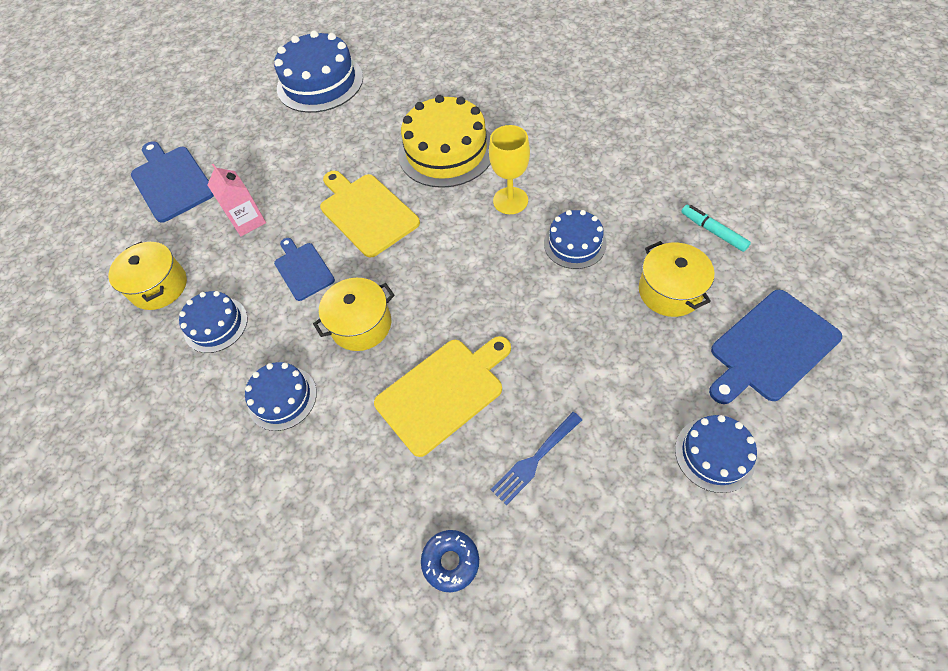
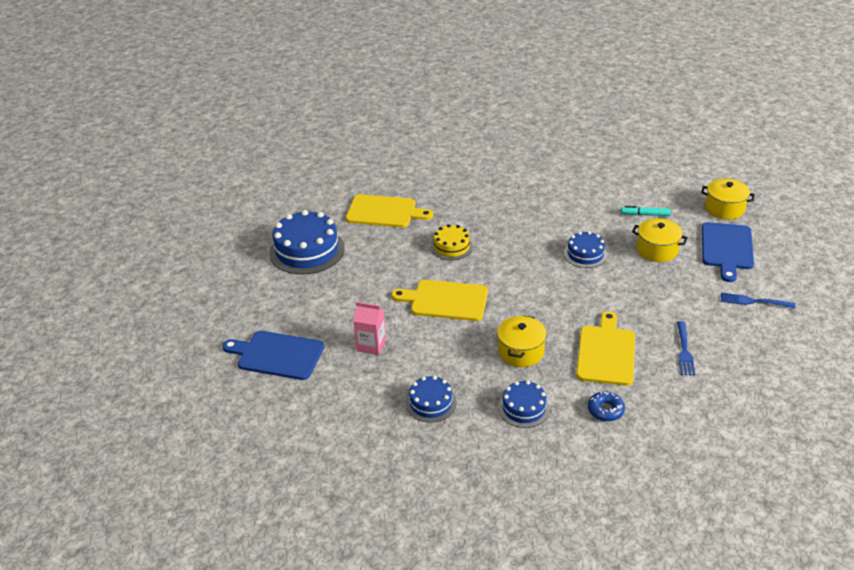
camera: 45 degrees left, 20 degrees down
(159, 286) = (361, 409): yellow pot -> yellow pot (724, 208)
(303, 269) = (446, 347): blue cutting board -> none
(432, 75) = (384, 212): none -> yellow cutting board
(446, 151) = (451, 247): yellow cake -> yellow cake, size x0.56
(451, 562) = (699, 411): blue donut -> blue donut (605, 410)
(510, 200) = (524, 252): yellow goblet -> none
(714, 454) = (753, 301): blue cake -> blue fork

